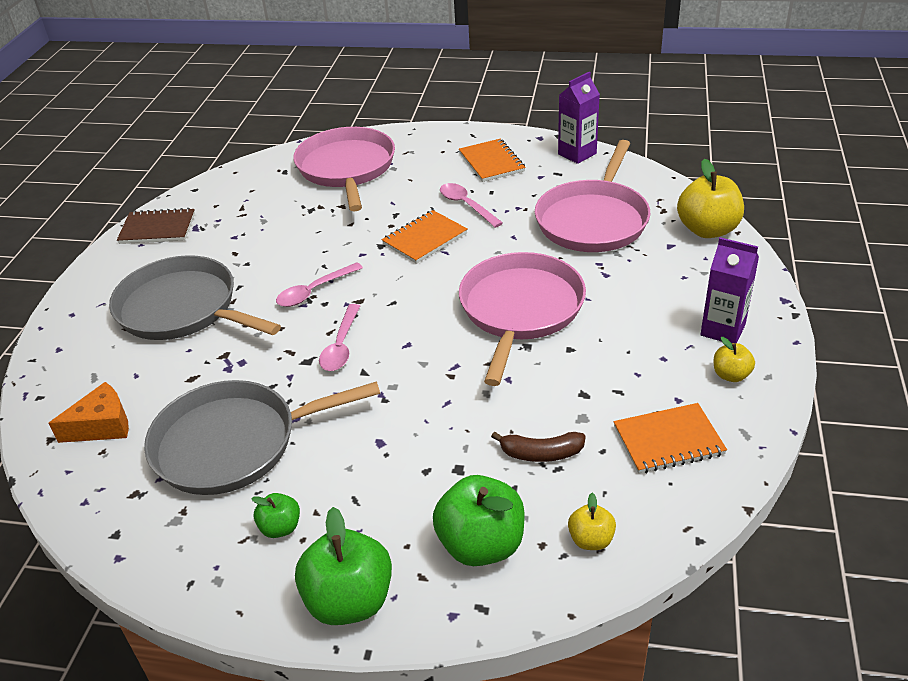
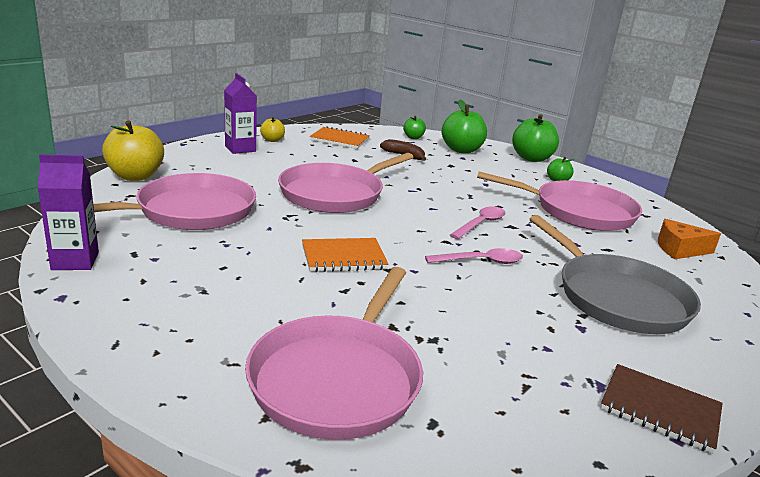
camera: 155 degrees left, 15 degrees down
(234, 443) = (578, 211): grey pan -> pink pan
(466, 205) = (266, 266): pink spoon -> none
(491, 162) = (166, 295): orange notebook -> none
(591, 540) = (413, 137): yellow apple -> green apple

